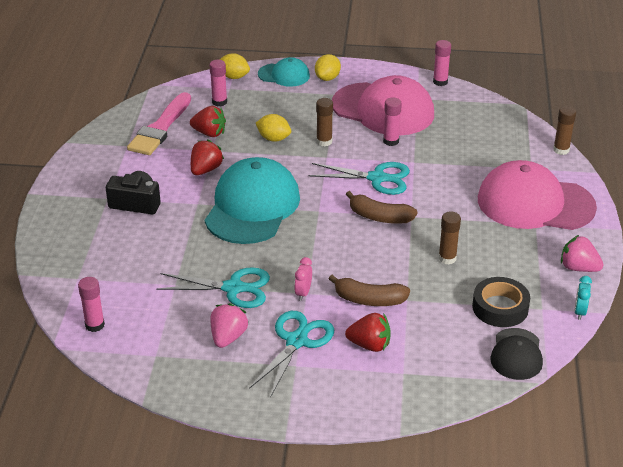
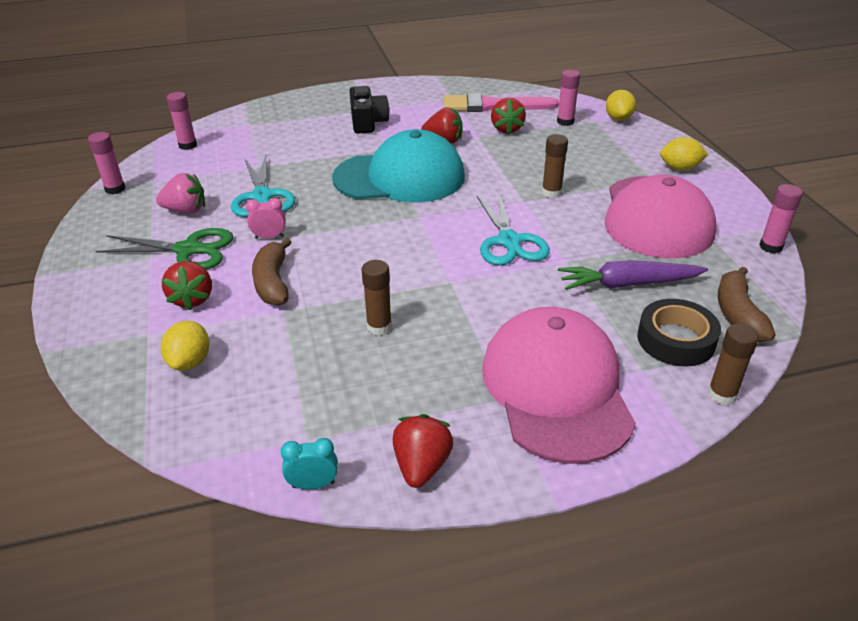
camera: 70 degrees right, 0 degrees up
(273, 138) = (529, 163): yellow lemon -> yellow lemon (190, 361)
(284, 75) = (654, 143): turquoise cap -> none
(297, 341) = (188, 250): turquoise scissors -> green scissors
(379, 217) = (433, 258): brown banana -> brown banana (738, 314)
(391, 141) = (594, 236): pink glue stick -> pink glue stick (115, 189)
(451, 146) = (628, 284): none -> purple carrot
(500, 307) = (294, 394): black tape -> black tape (676, 340)
(516, 354) = (198, 428): black cap -> none
(578, 268) = (422, 466): pink strawberry -> red strawberry

